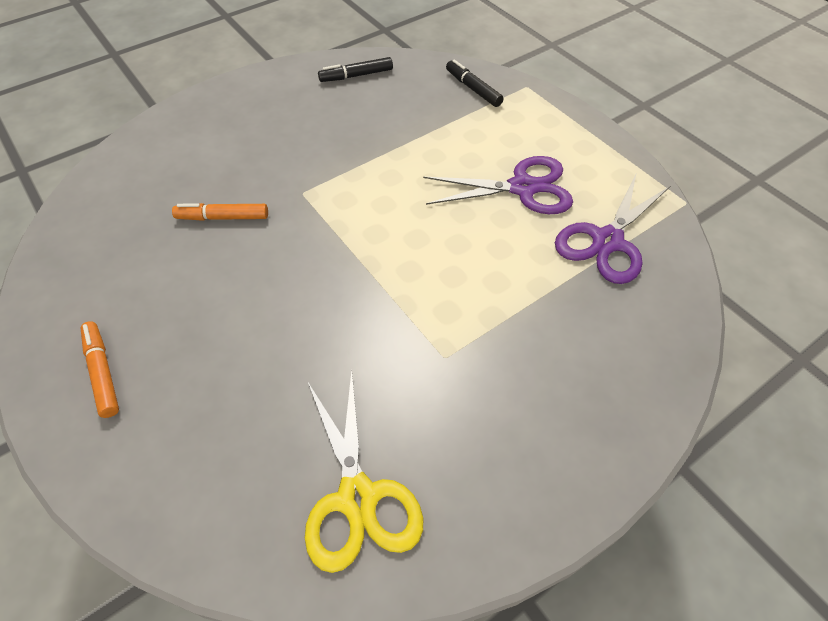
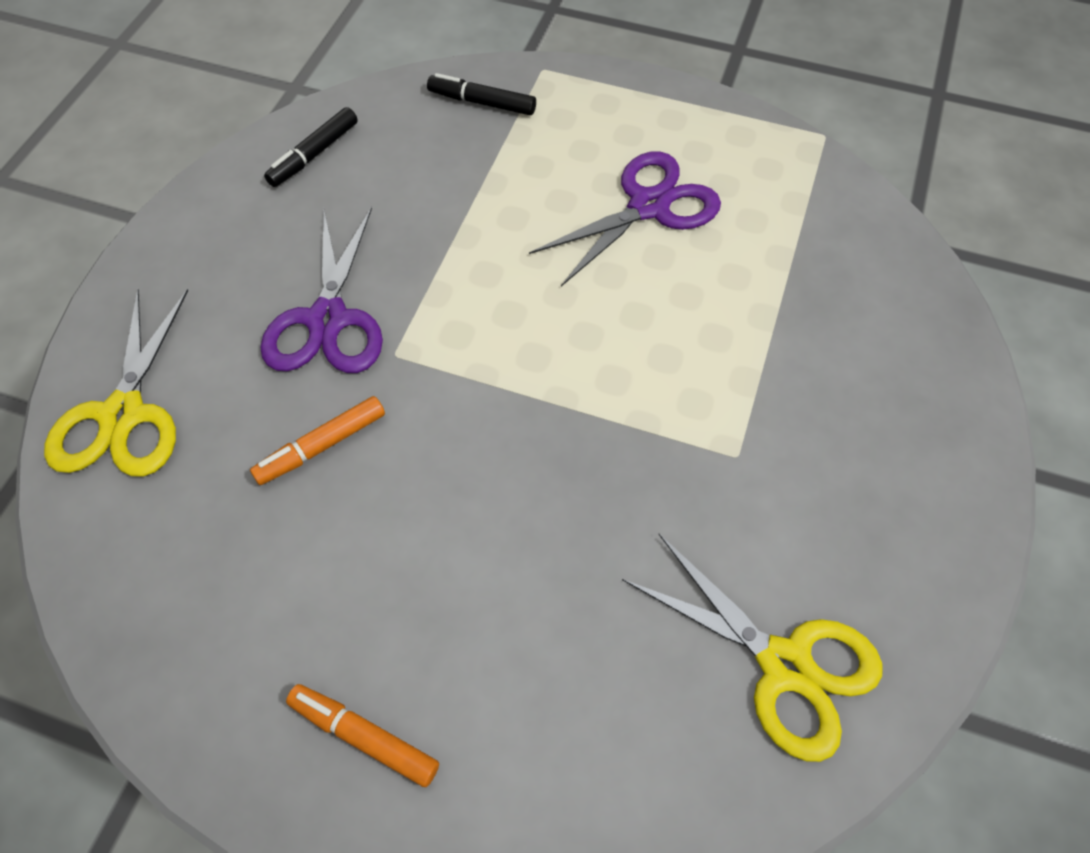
camera: 35 degrees left, 5 degrees up
(150, 153) = (123, 415): none -> yellow scissors
(607, 241) = (786, 224): purple scissors -> purple scissors (328, 320)

